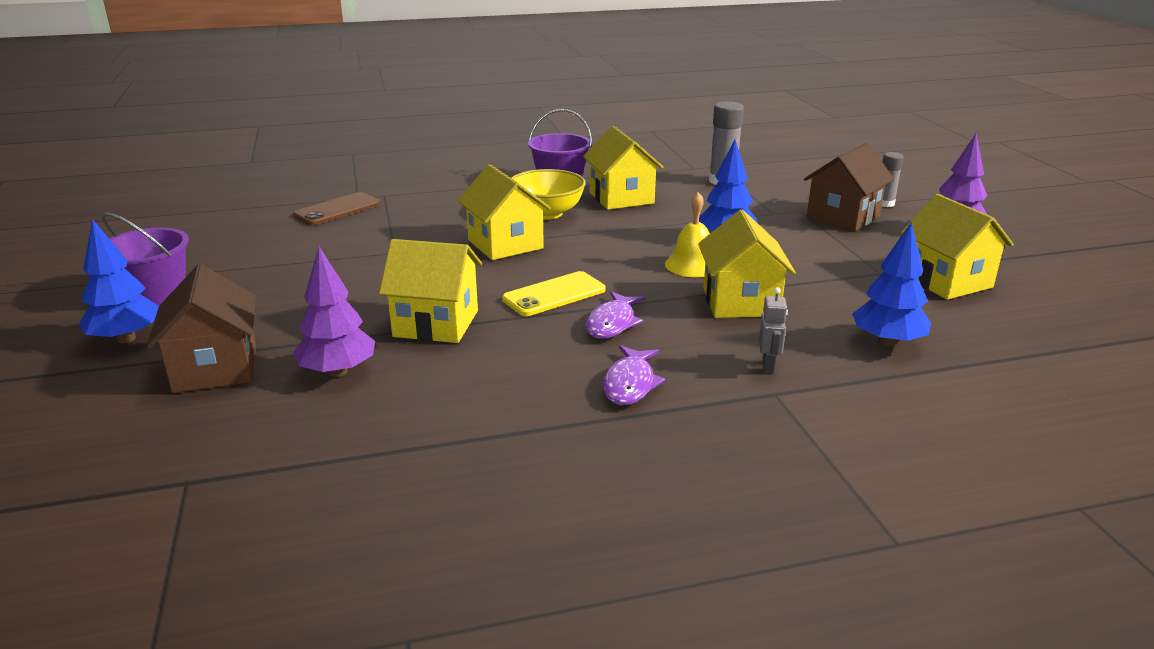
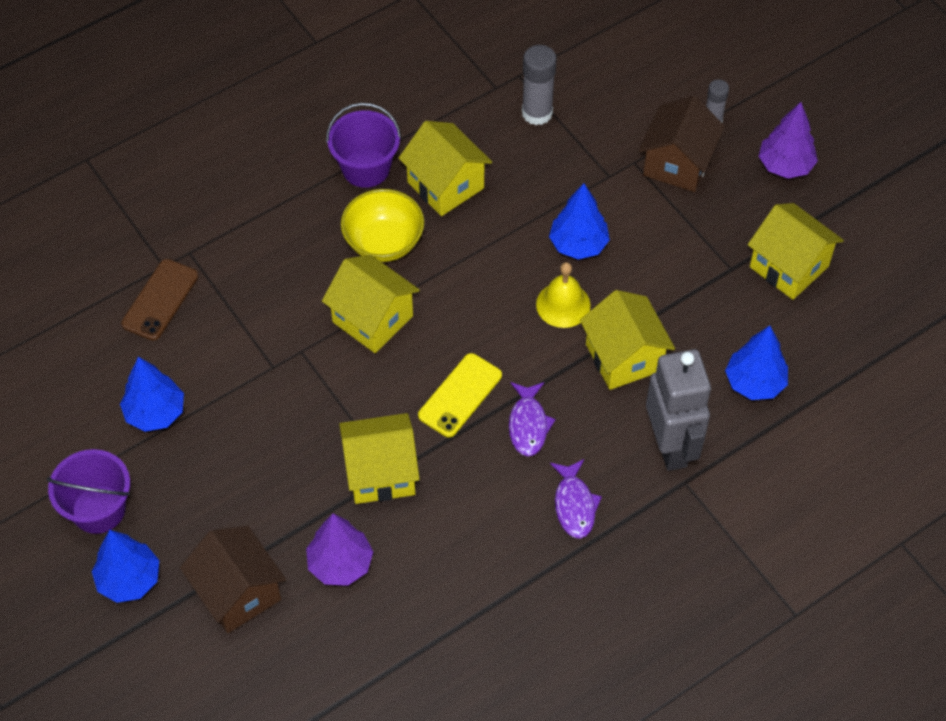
camera: 20 degrees left, 30 degrees up
(268, 257) = (155, 413): none -> blue tree
(768, 365) = (671, 446): grey robot -> grey robot, size x2.48

